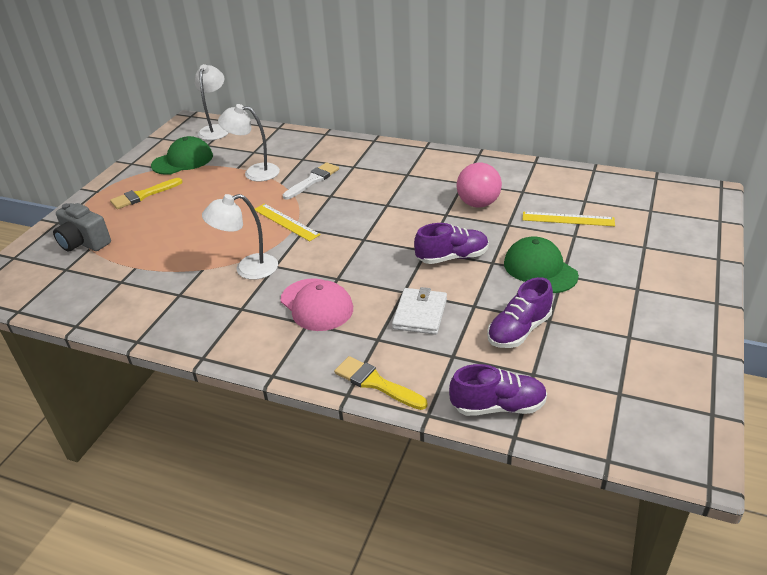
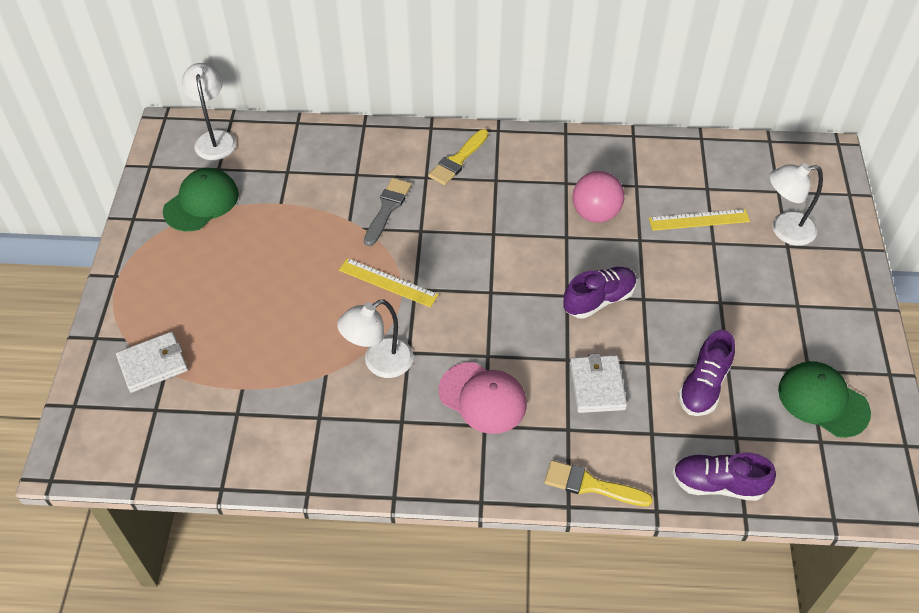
camera: 20 degrees left, 15 degrees up
(84, 243) = (153, 364): grey camera -> white wallet
(143, 195) = (183, 271): yellow brush -> yellow brush (458, 160)
(254, 172) = (307, 207): white lamp -> white lamp (784, 230)
(313, 180) = (387, 209): white brush -> grey brush
(498, 406) = (718, 484): purple shoe -> purple shoe turned 150 degrees counterclockwise
(540, 269) = (695, 298): green cap -> green cap (822, 401)

